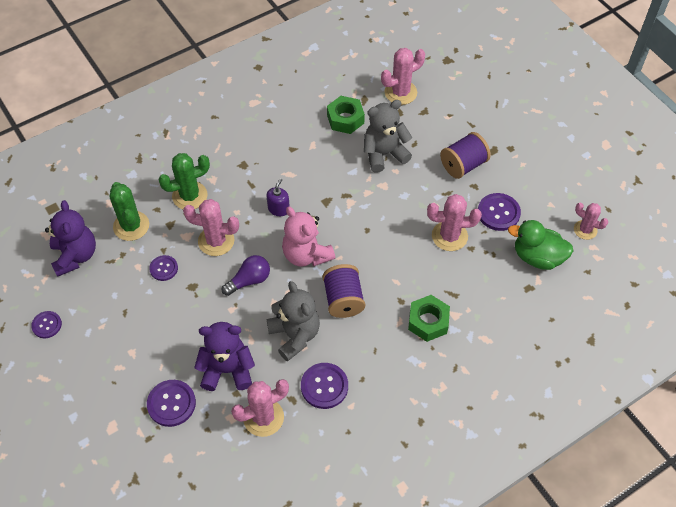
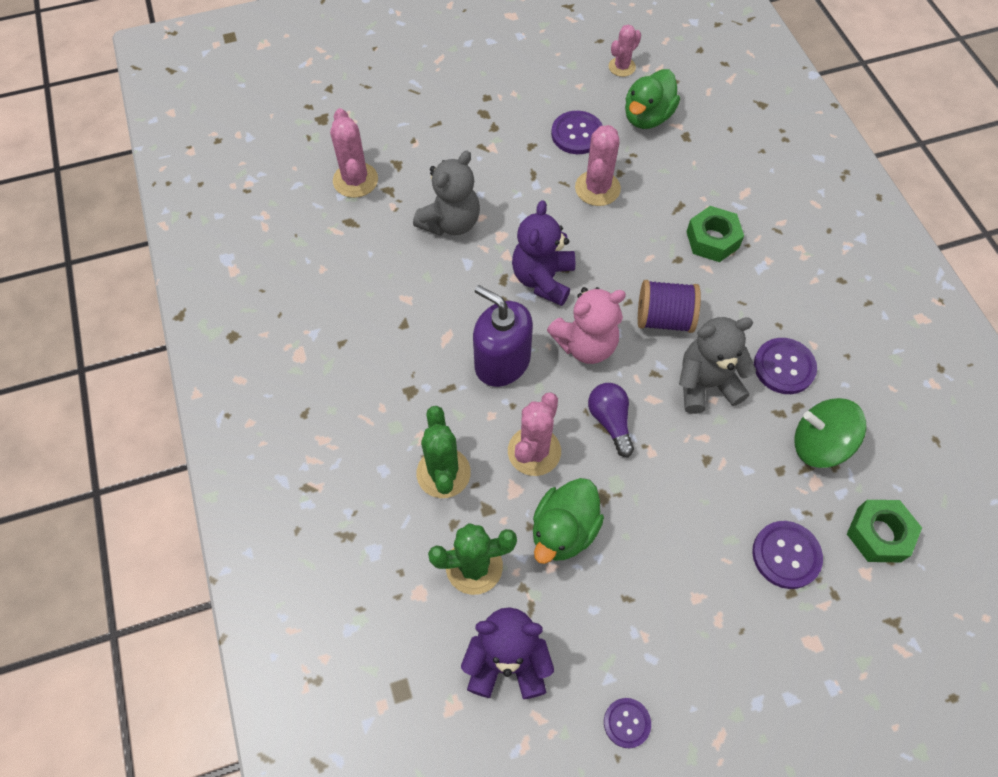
camera: 75 degrees left, 5 degrees up
(164, 268) = (564, 531): purple button -> green duck
(227, 370) = (744, 474): purple teddy bear -> purple teddy bear (543, 279)
(263, 417) = (819, 444): pink cactus -> green spinning top
(278, 209) = (502, 362): purple soap dispenser -> purple soap dispenser, size x1.97
(345, 119) = (376, 251): green nut -> green nut (879, 534)
(384, 154) = (451, 222): grey teddy bear -> grey teddy bear turned 135 degrees counterclockwise
(463, 165) = (496, 148): purple spool -> none

